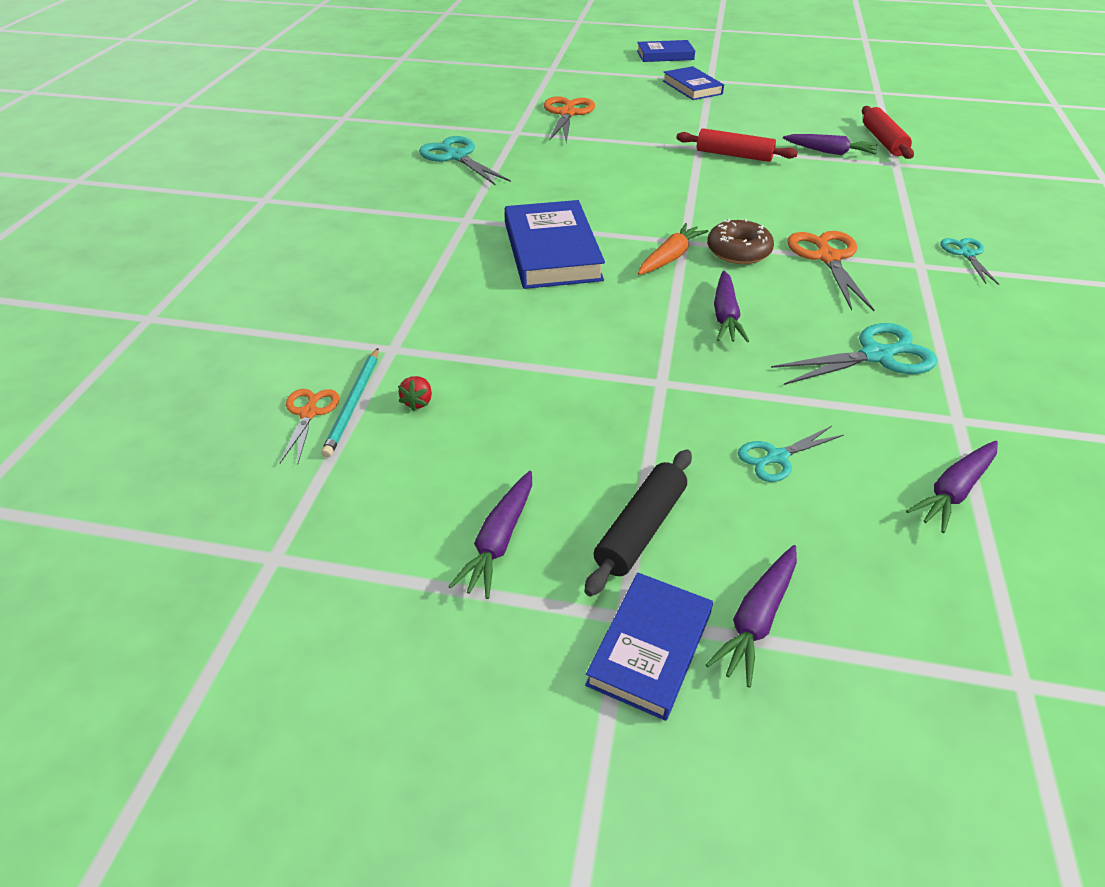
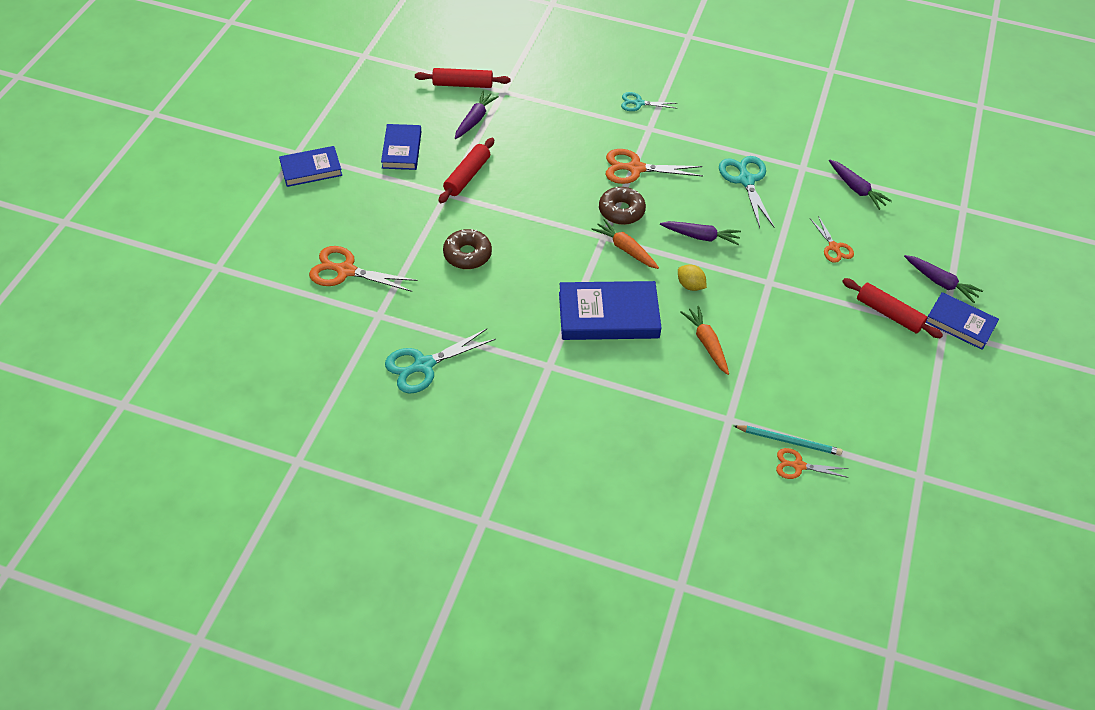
camera: 85 degrees left, 10 degrees up
(418, 402) = (787, 406): red strawberry -> none
(498, 541) = (901, 374): purple carrot -> none
(523, 326) = (706, 343): none -> orange carrot
(614, 165) = (467, 254): none -> brown donut
(625, 309) = (690, 285): none -> yellow lemon
(640, 529) = (889, 314): black rolling pin -> red rolling pin
(665, 55) = (215, 170): blue book -> blue book (401, 150)
(777, 457) = (834, 247): turquoise scissors -> orange scissors

